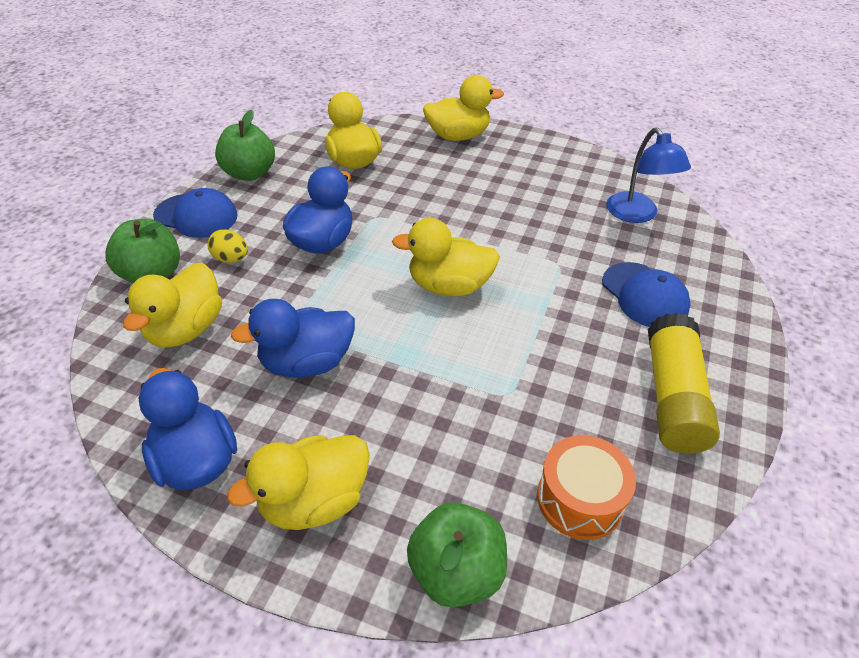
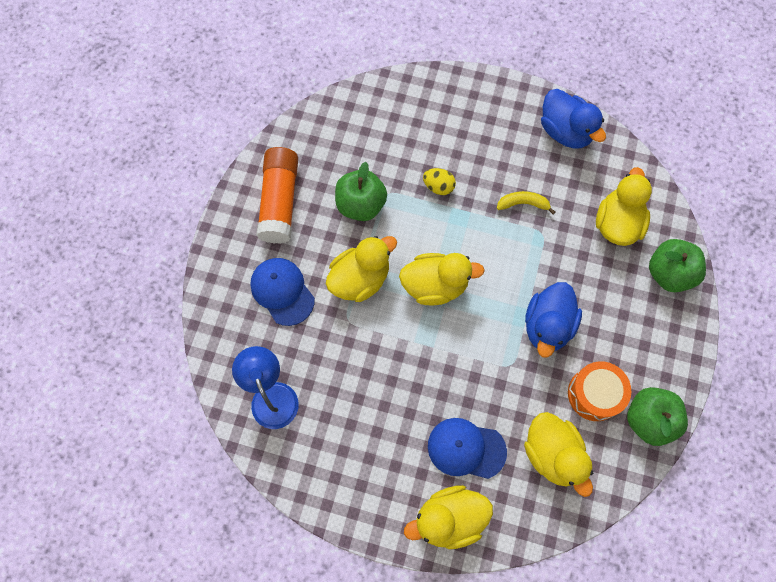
camera: 175 degrees right, 25 degrees up
(196, 216) = (669, 348): blue cap -> blue cap (466, 448)
(231, 259) = (615, 297): yellow egg -> yellow egg (438, 187)
(307, 363) = (523, 204): blue duck -> yellow banana
(314, 501) = (491, 116): yellow duck -> yellow duck (360, 279)
(456, 571) = (411, 89): green apple -> green apple (361, 205)
(580, 499) = (346, 130): orange drum -> orange drum (594, 394)
(672, 396) = (280, 202): yellow glue stick -> orange glue stick

